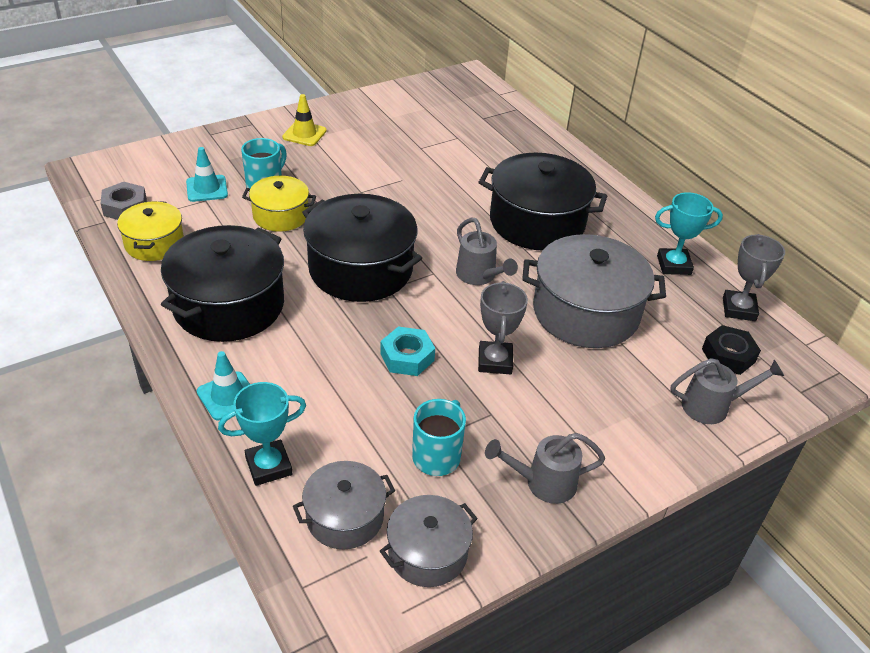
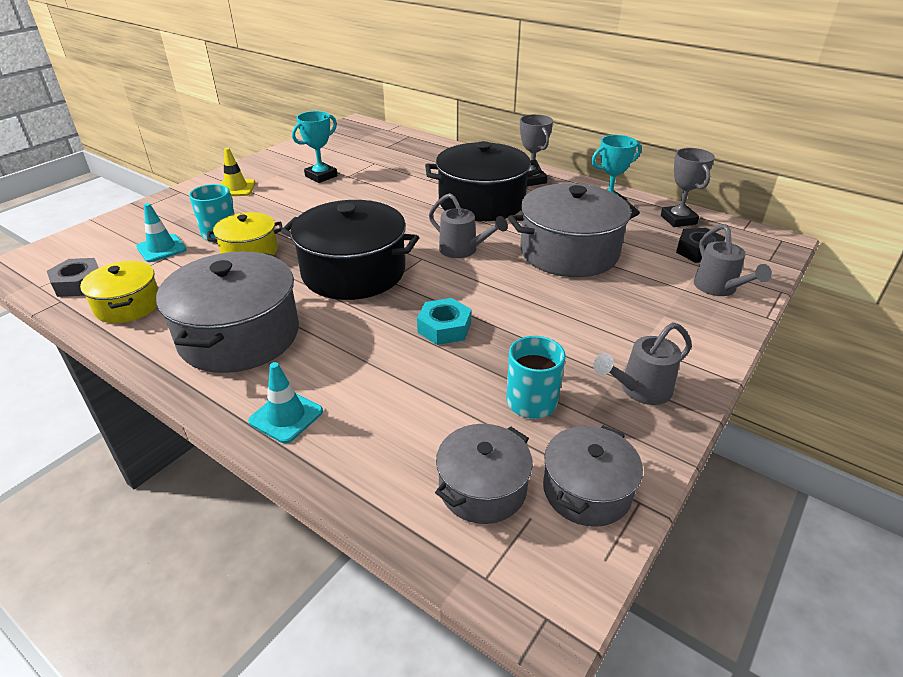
camera: 20 degrees left, 5 degrees down
(229, 305) = (239, 336): black pot -> grey pot
(269, 466) = (371, 468): turquoise trophy -> turquoise trophy (321, 176)
(495, 361) = (524, 308): grey trophy -> grey trophy (531, 180)
(712, 406) = (719, 288): grey watering can -> grey watering can turned 105 degrees clockwise

